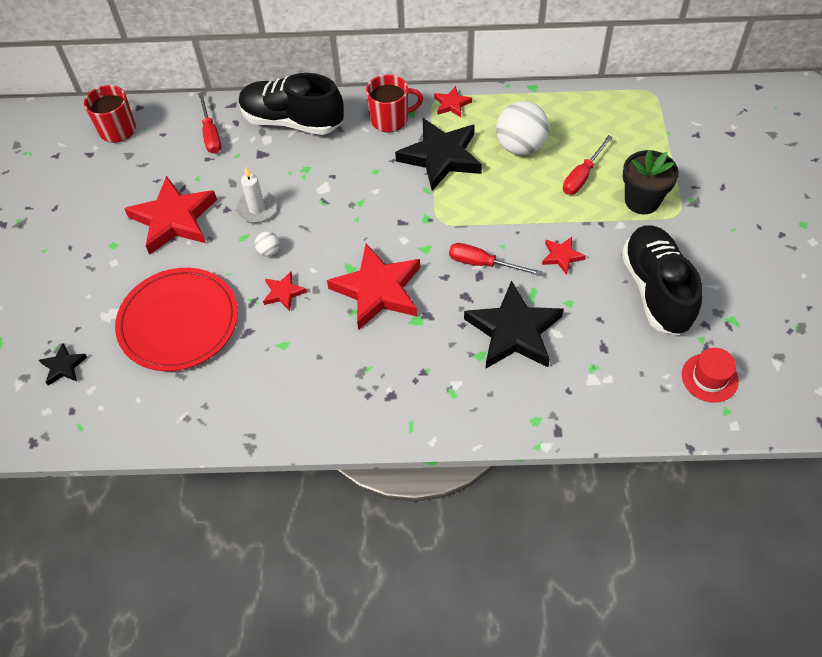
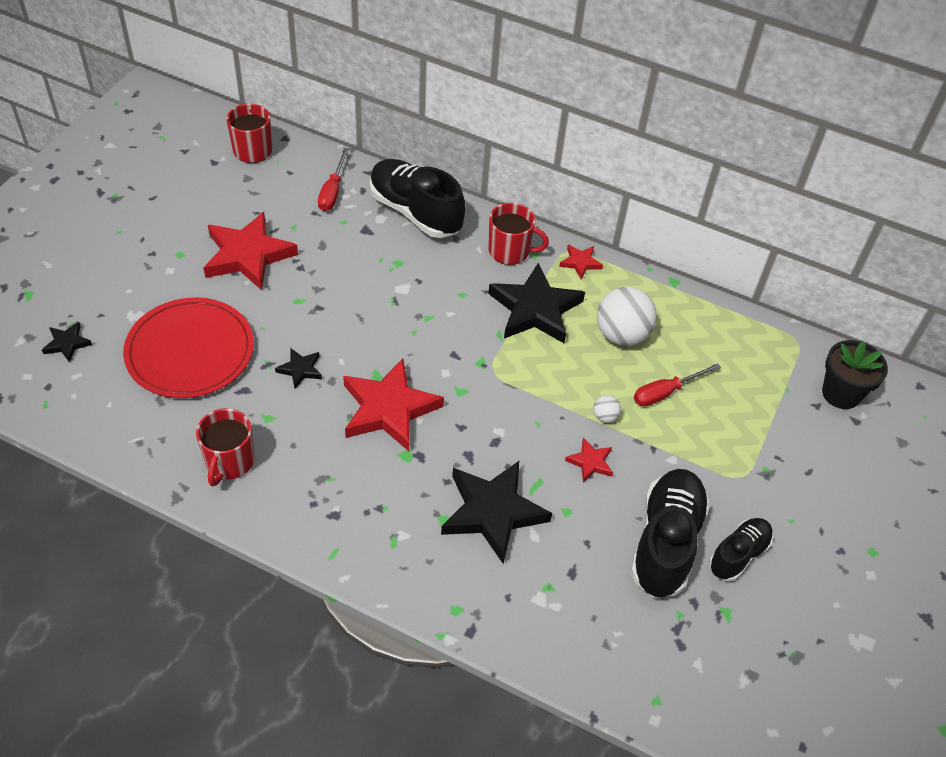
camera: 20 degrees right, 5 degrees down
(257, 208) = (328, 280): white candle -> none
(269, 251) = (313, 324): white ball -> white ball (605, 416)
(275, 396) = (229, 461): none -> red mug
(283, 293) = (300, 369): red star -> black star
(482, 264) = (506, 432): red screwdriver -> none
(642, 201) = (711, 446): black flower pot -> black flower pot (841, 393)
(709, 378) = (661, 658): red hat -> none
(713, 273) = (738, 555): none -> black shoe

